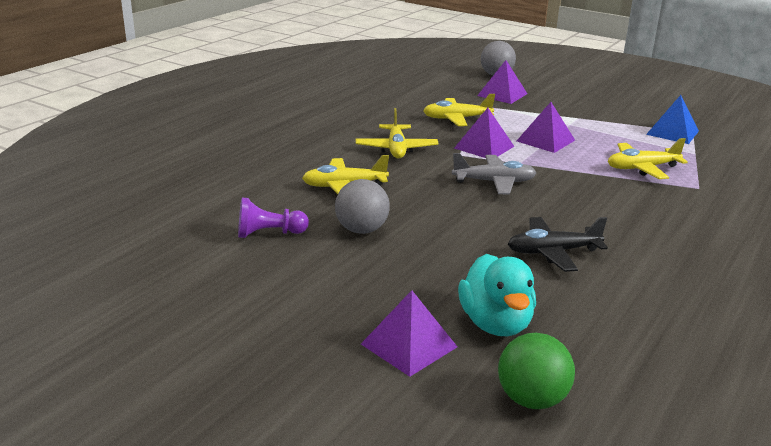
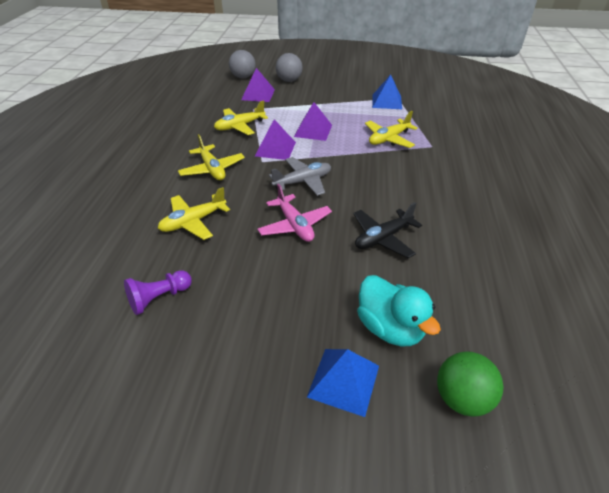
camera: 25 degrees left, 15 degrees up
(361, 230) = (234, 265): grey ball -> grey ball (289, 80)
(409, 345) = (344, 381): purple pyramid -> blue pyramid
(454, 216) = (294, 225): none -> pink plane

